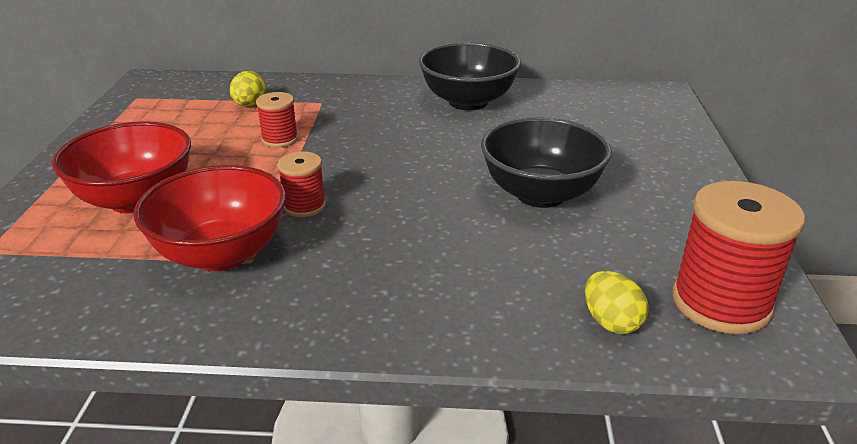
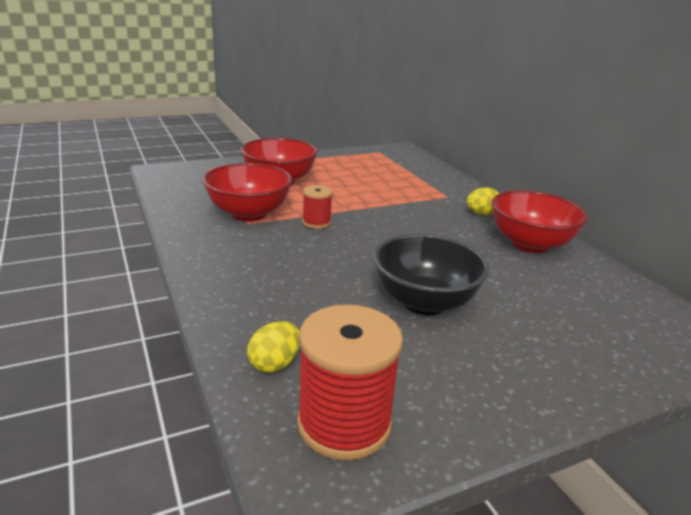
camera: 60 degrees right, 5 degrees down
(249, 105) = (413, 178): yellow egg -> yellow egg (481, 214)
(280, 139) = (383, 197): red spool -> none
(468, 102) = (529, 244): black bowl -> red bowl

